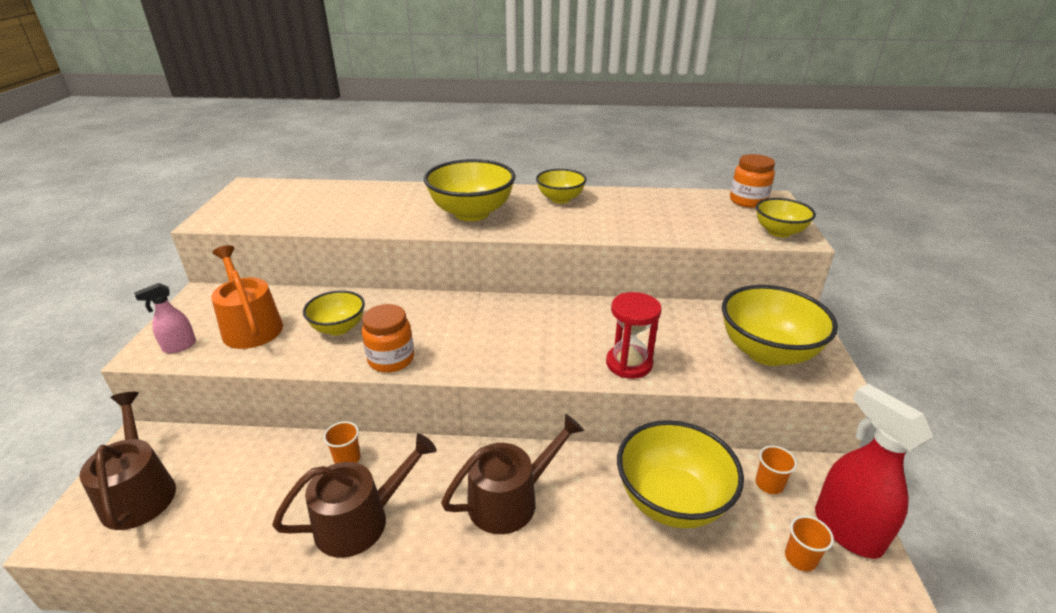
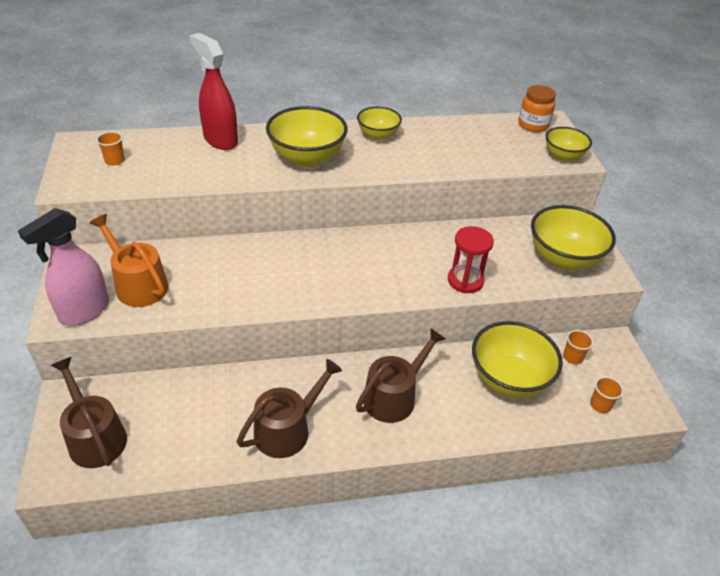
camera: 15 degrees left, 10 degrees up
(179, 346) = (84, 311): pink spray bottle -> pink spray bottle, size x1.93
(338, 328) = (218, 277): yellow bowl -> none
(347, 458) = (255, 384): orange cup -> orange cup (115, 161)
(391, 359) = (277, 300): orange jar -> none
(846, 530) = (627, 381): red spray bottle -> red spray bottle (220, 140)

